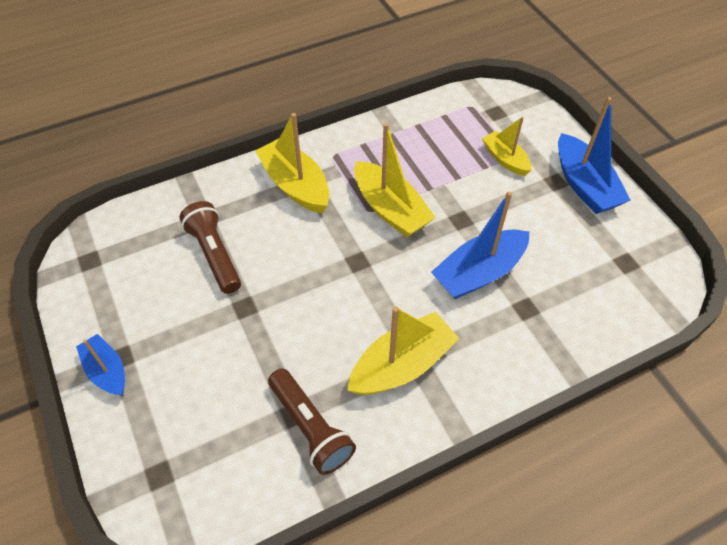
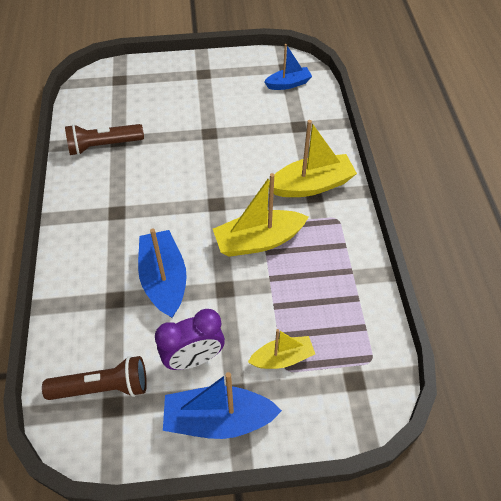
camera: 110 degrees right, 0 degrees up
(107, 371) = (197, 67): blue boat -> blue boat (288, 84)
(215, 254) = (262, 126): brown flashlight -> brown flashlight (103, 387)
(402, 365) = (116, 203): yellow boat -> none
(545, 219) = (194, 359): none -> purple clock

